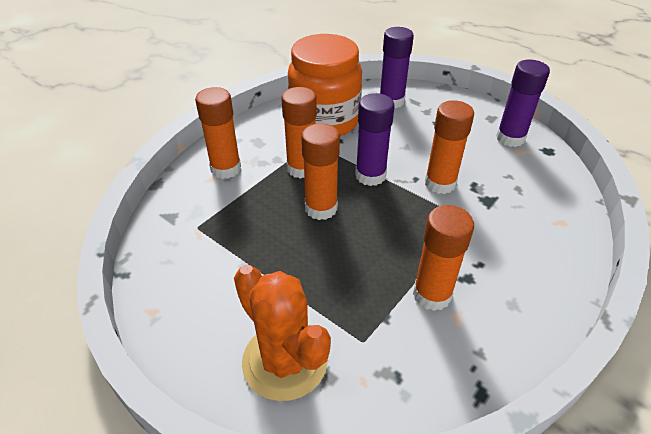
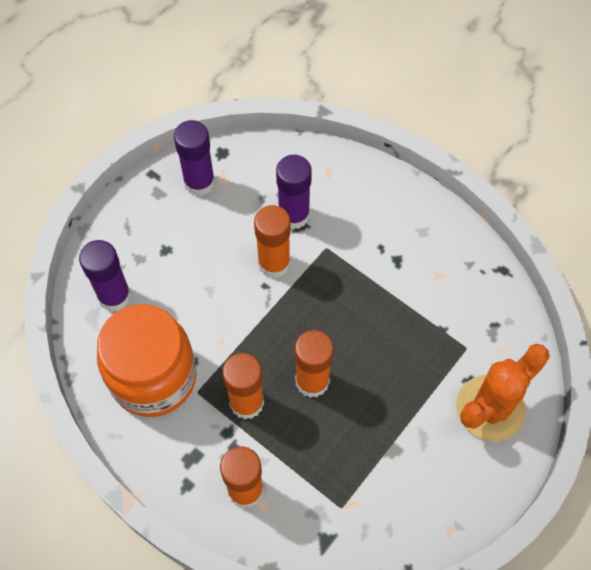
camera: 90 degrees left, 20 degrees up
(370, 175) = (260, 330): purple glue stick -> purple glue stick (293, 215)
(432, 294) = (417, 290): orange glue stick -> none

